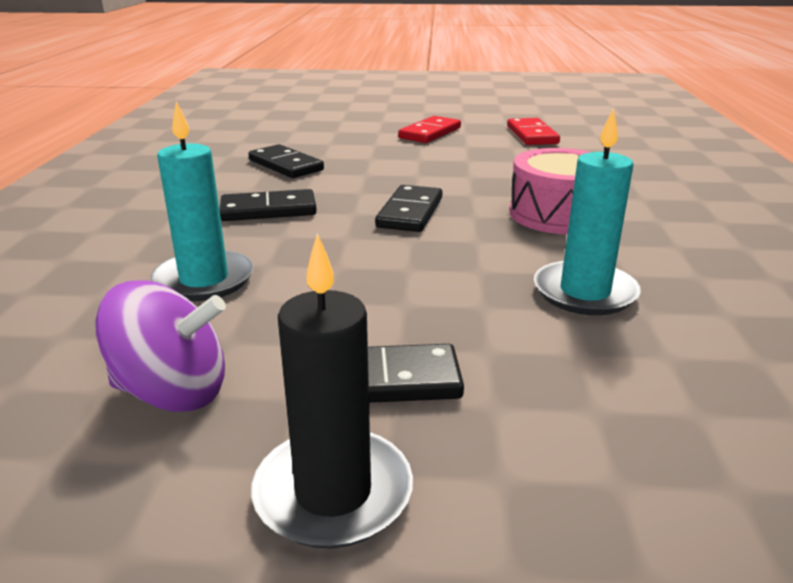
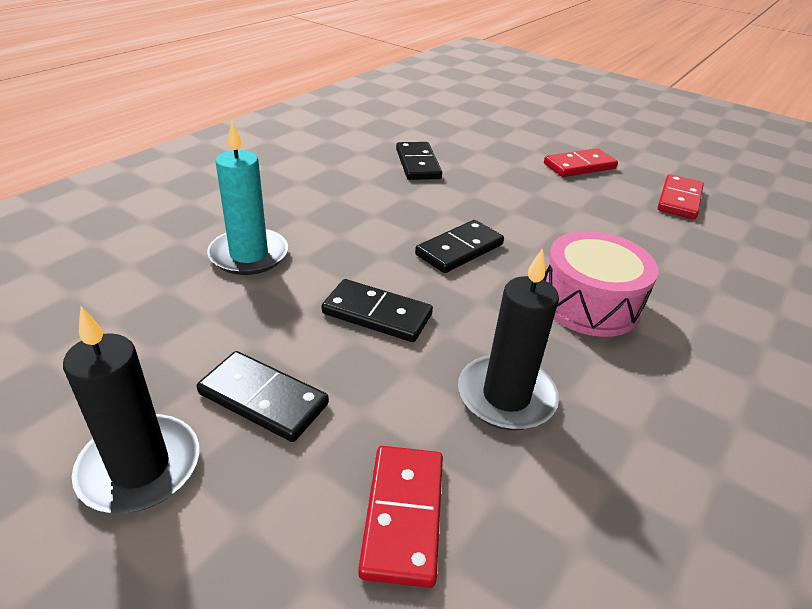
camera: 30 degrees right, 10 degrees up
(173, 392) = (140, 340): purple spinning top -> none
(268, 210) = (357, 206): black domino -> black domino (377, 314)
(584, 292) = (506, 396): turquoise candle -> black candle
(623, 402) = (403, 515): none -> red domino

